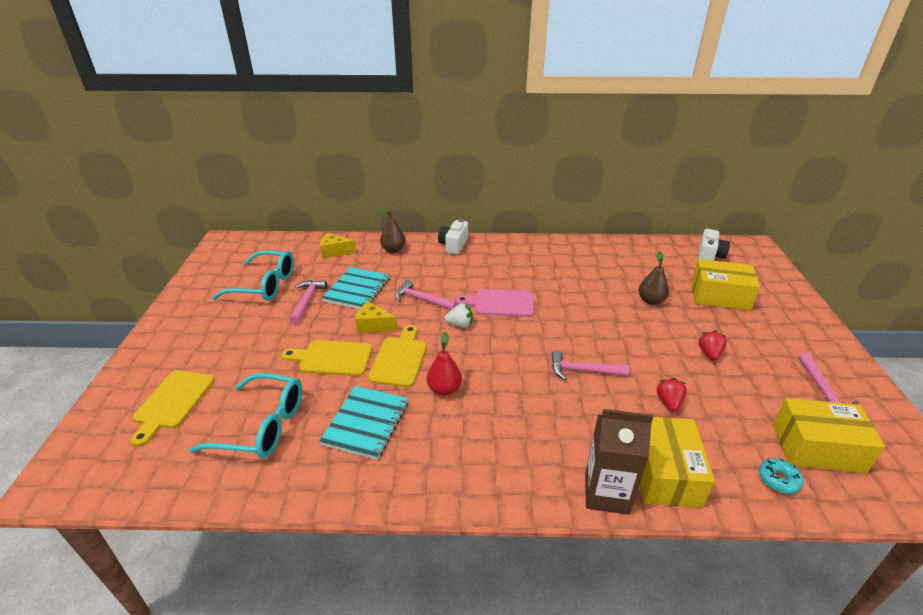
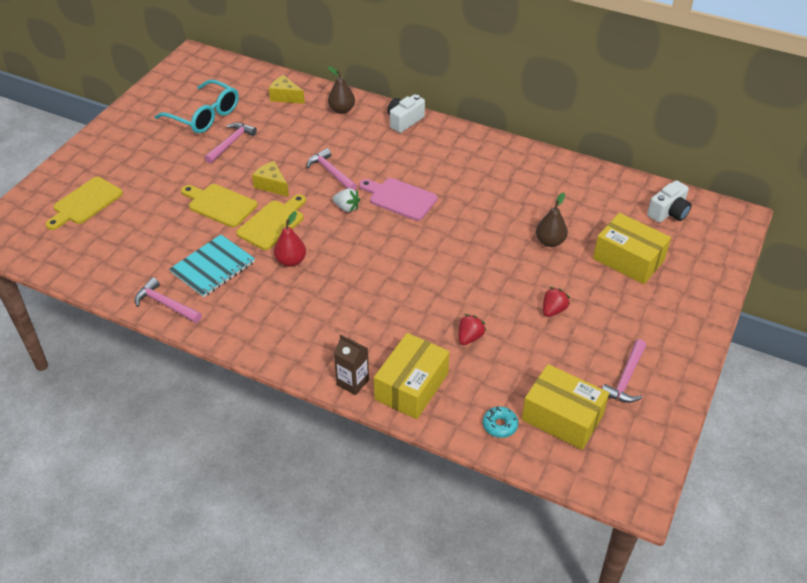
camera: 25 degrees right, 10 degrees up
(263, 426) = (138, 243): turquoise glasses -> none
(357, 290) = (280, 145): turquoise notebook -> none
(583, 371) = (420, 285): pink hammer -> pink hammer (165, 304)
(606, 493) = (352, 382): brown carton -> brown carton, size x0.66

